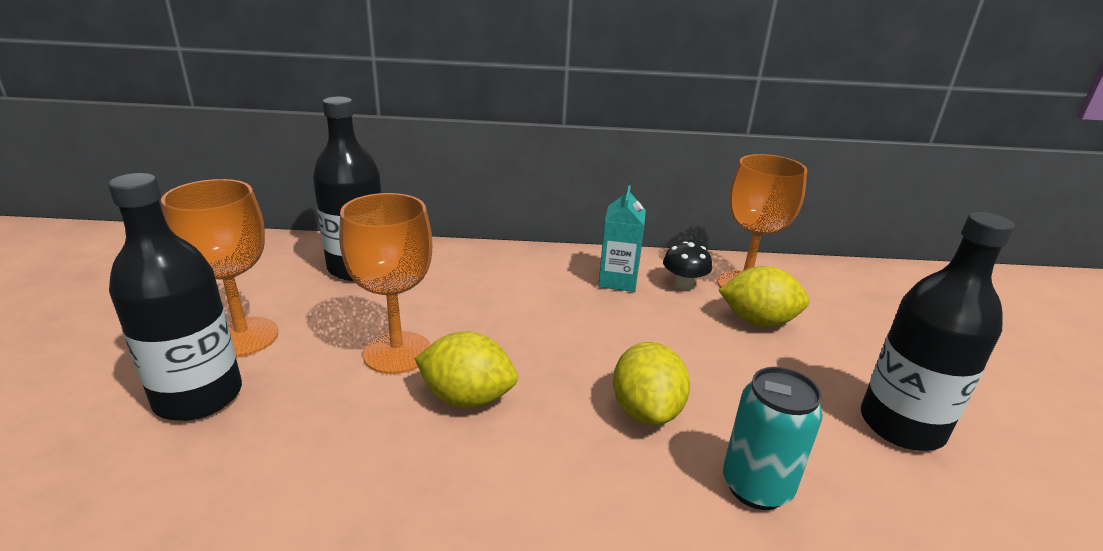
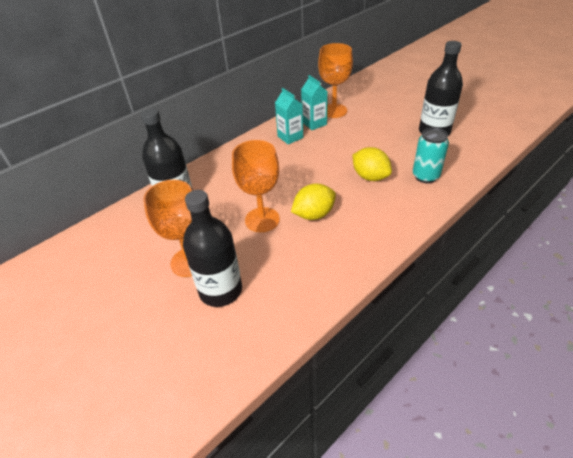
camera: 40 degrees left, 15 degrees up
(683, 284) = (314, 123): black mushroom -> turquoise carton
(758, 321) = (357, 122): yellow lemon -> none

